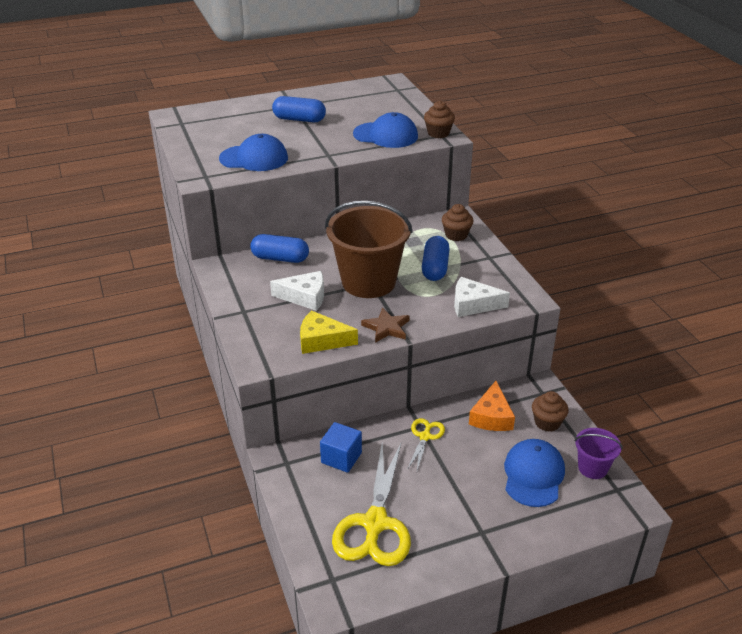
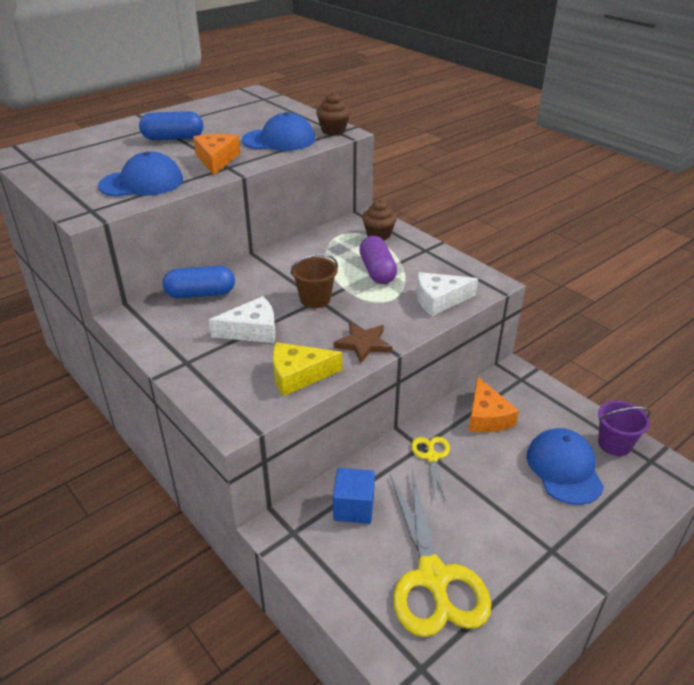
camera: 20 degrees left, 0 degrees up
(323, 146) = (216, 160): none -> orange cheese
(368, 282) = (315, 299): brown bucket -> brown bucket, size x0.49
(435, 268) = (377, 271): blue capsule -> purple capsule
(547, 422) = (543, 408): brown cupcake -> none

